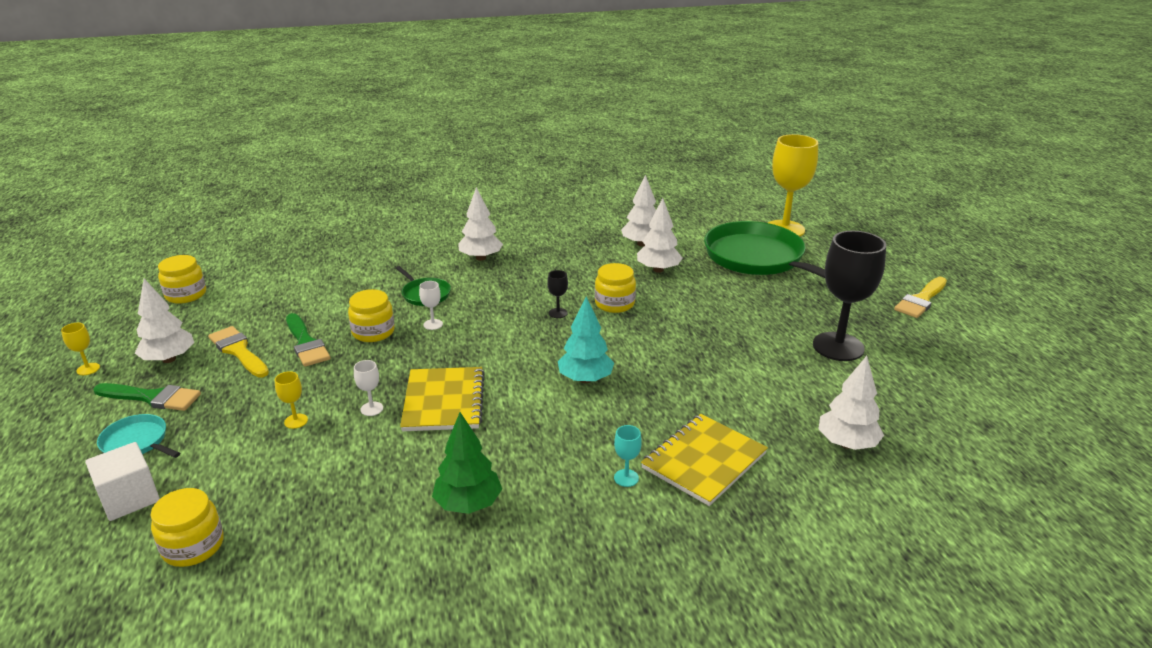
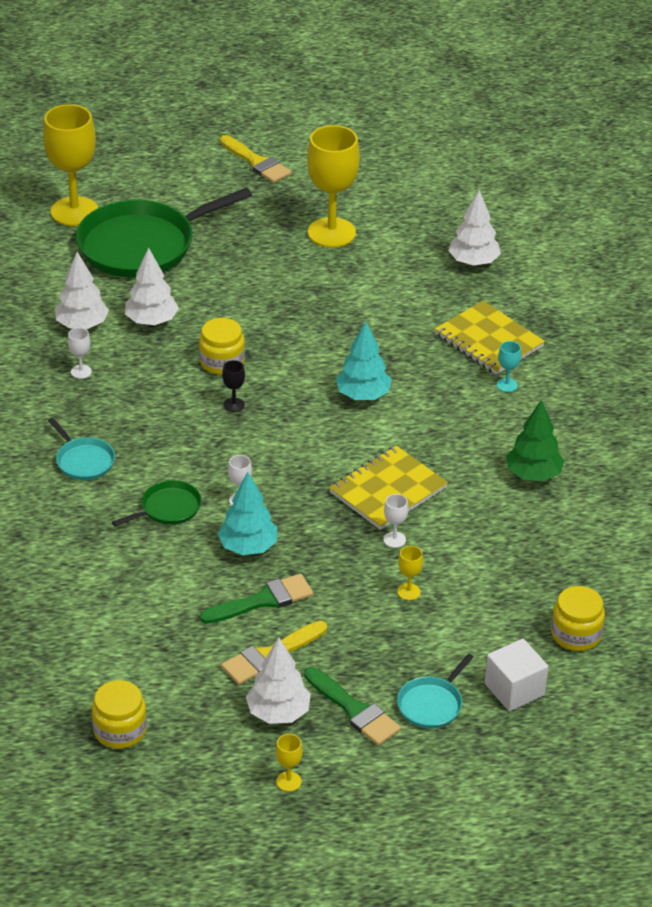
camera: 85 degrees left, 10 degrees up
(152, 397) = (354, 710): green brush -> green brush turned 120 degrees clockwise
(373, 332) = (248, 547): yellow jar -> turquoise tree
(444, 401) = (388, 490): yellow notebook -> yellow notebook turned 45 degrees counterclockwise
(481, 258) = (83, 461): white tree -> turquoise pan
(585, 248) = (81, 372): none -> white goblet
(838, 347) = (331, 233): black goblet -> yellow goblet

